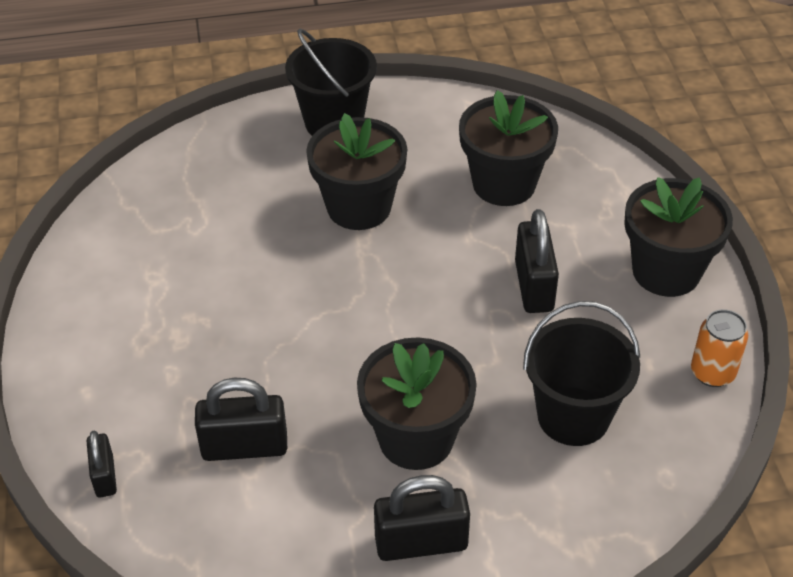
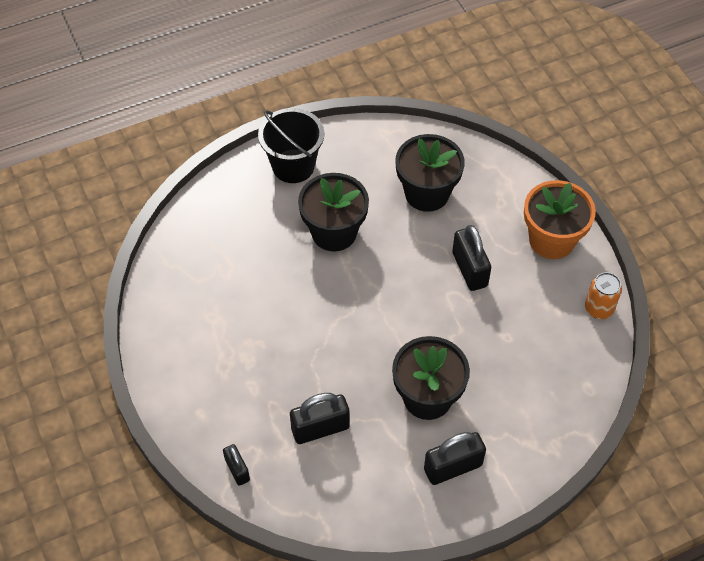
camera: 15 degrees left, 10 degrees up
(573, 416) = (521, 359): black bucket -> none
(666, 271) = (551, 240): black flower pot -> orange flower pot

